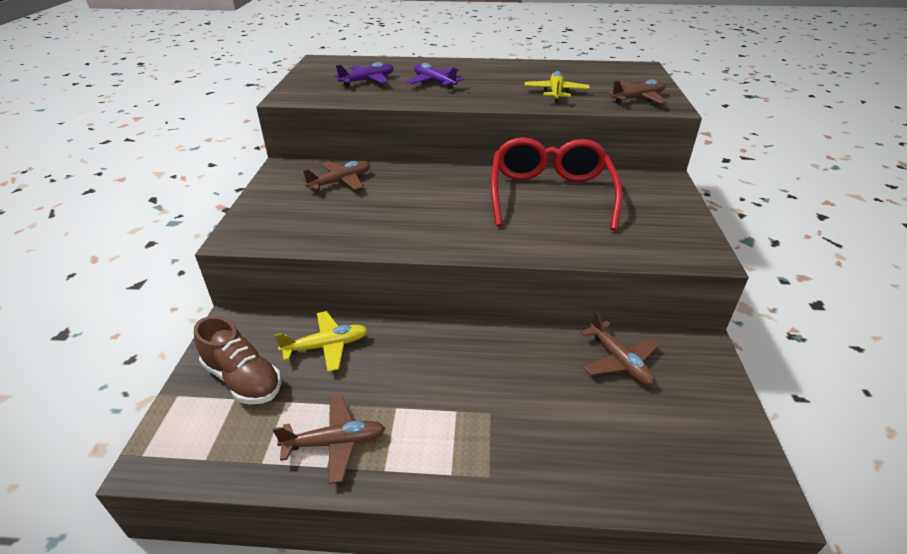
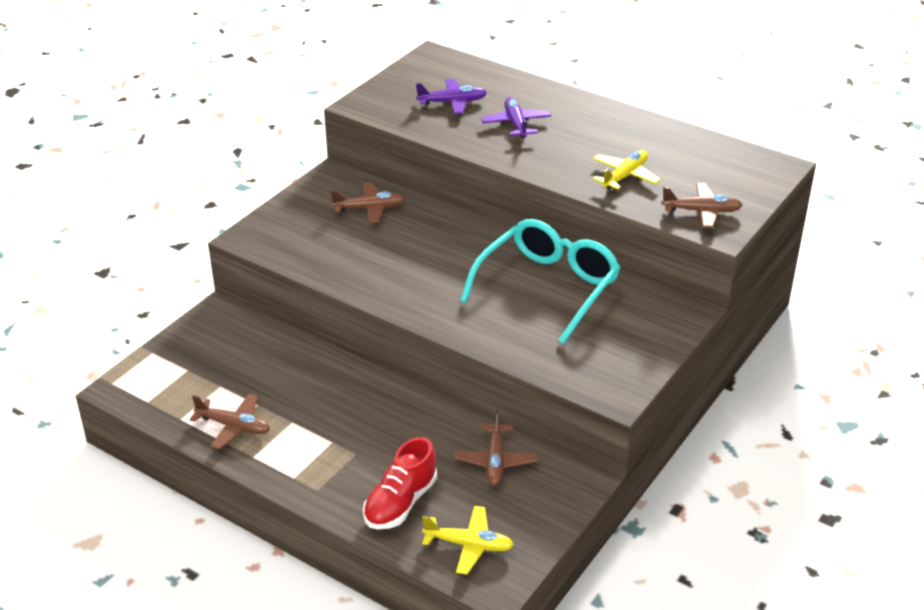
camera: 30 degrees right, 0 degrees up
(243, 379) = (201, 358): brown shoe -> none
(327, 346) = (276, 357): yellow plane -> yellow plane (469, 545)
(550, 194) = (547, 287): red glasses -> turquoise glasses
(584, 447) = (400, 503): none -> red shoe

